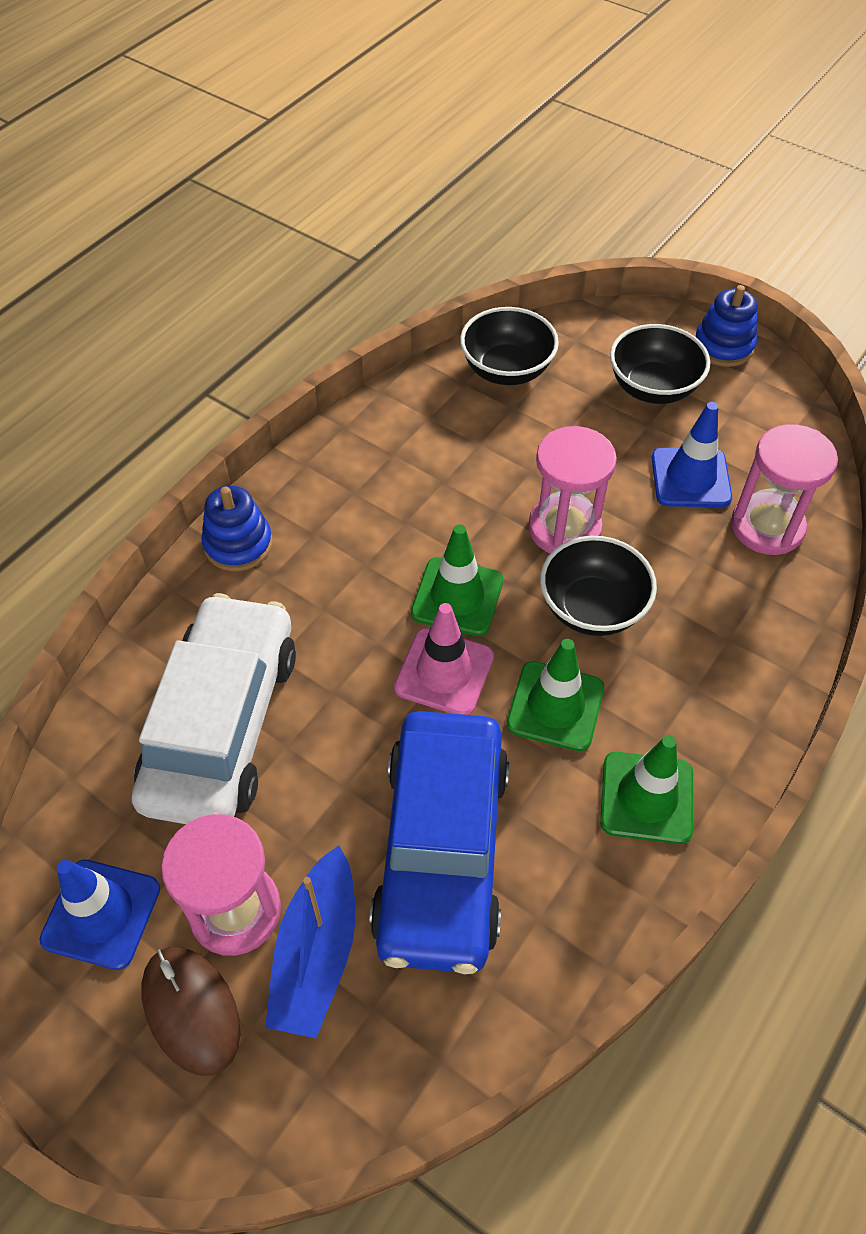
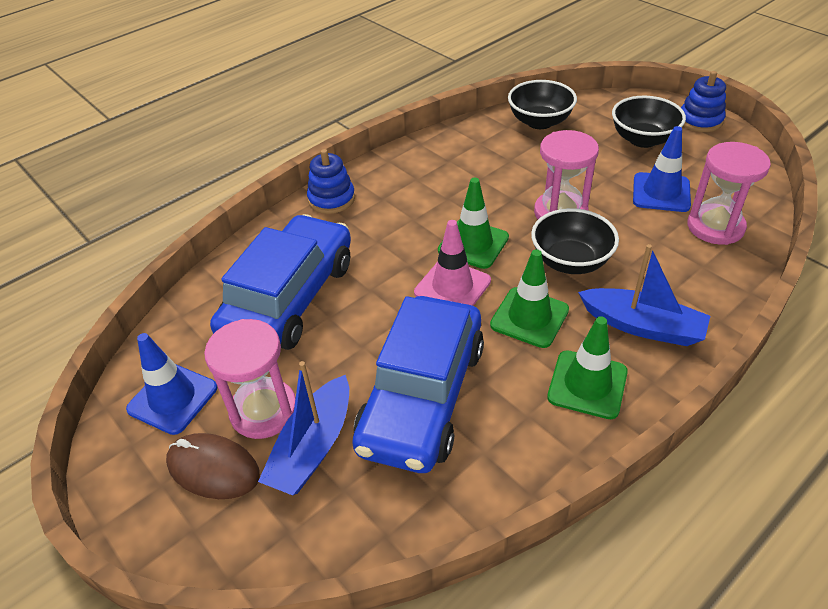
camera: 15 degrees right, 10 degrees down
(191, 1010) = (213, 469): brown mouse -> brown mouse turned 45 degrees counterclockwise
(222, 724) = (290, 298): white car -> blue car
(700, 697) = (642, 326): none -> blue boat

